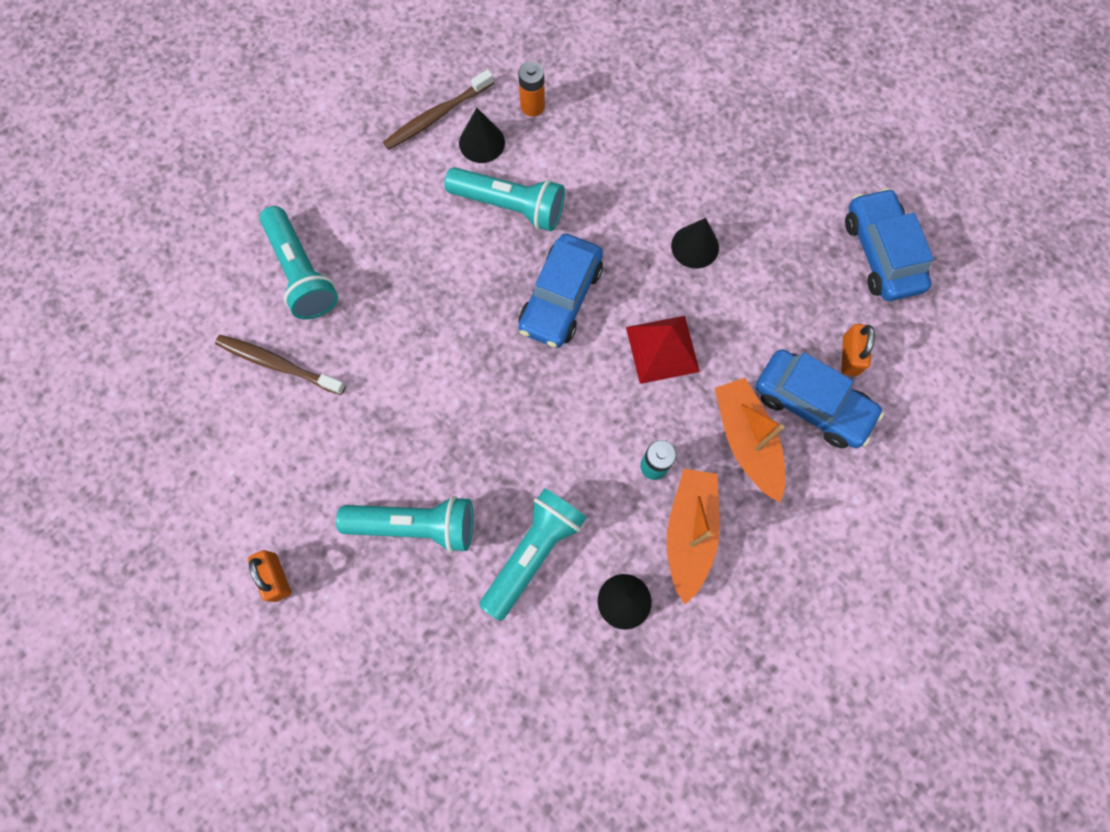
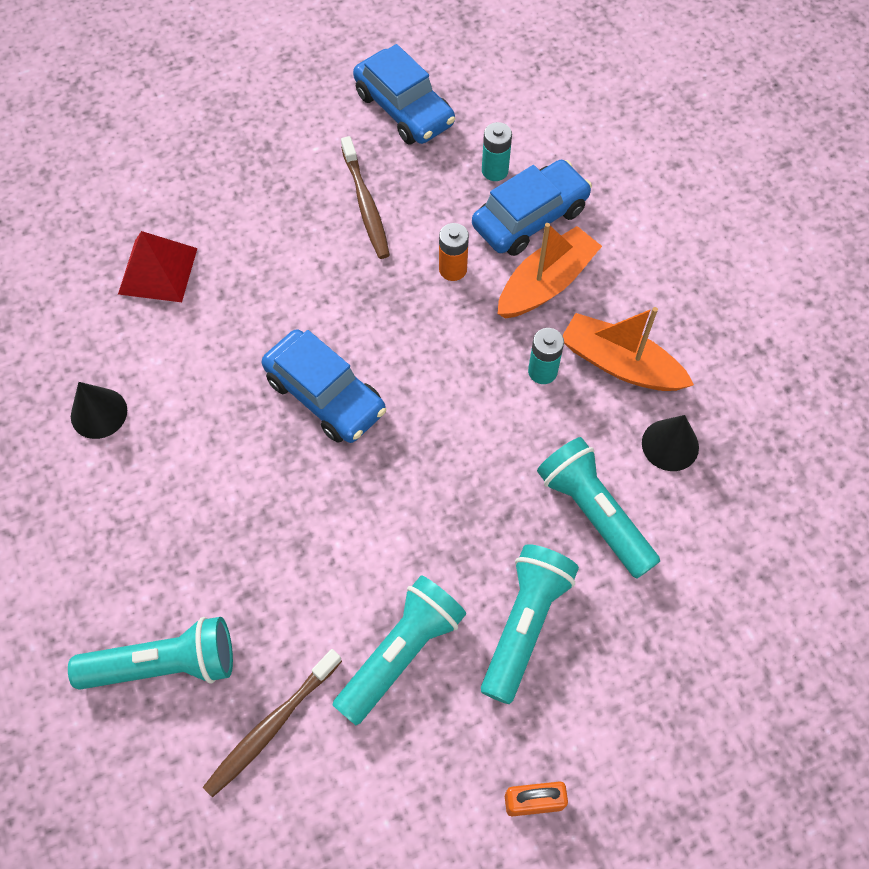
camera: 70 degrees left, 10 degrees down
(436, 116) = (38, 450): brown toothbrush -> brown toothbrush (365, 205)
(510, 206) = (193, 410): turquoise flashlight -> turquoise flashlight (401, 653)
(532, 106) = (82, 347): orange battery -> orange battery (453, 269)
(662, 349) = (423, 321): red pyramid -> red pyramid (157, 271)
(695, 246) = (325, 254): black cone -> none
(746, 441) = (546, 283): orange boat -> orange boat turned 135 degrees clockwise
(850, 355) = (495, 171): orange padlock -> turquoise battery
(881, 253) = (404, 109): blue car -> blue car turned 135 degrees counterclockwise

